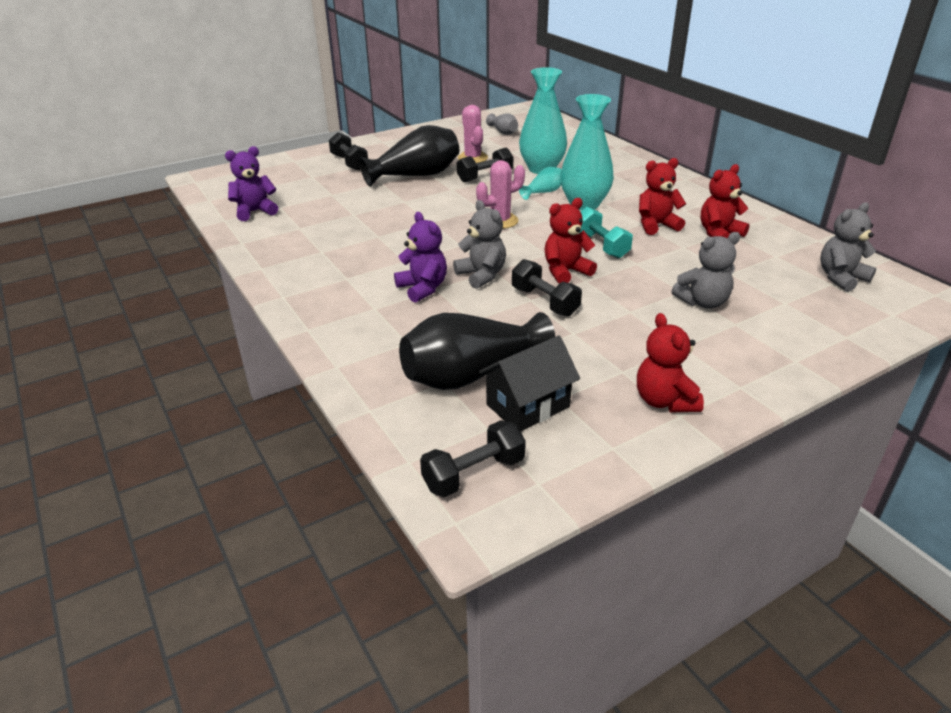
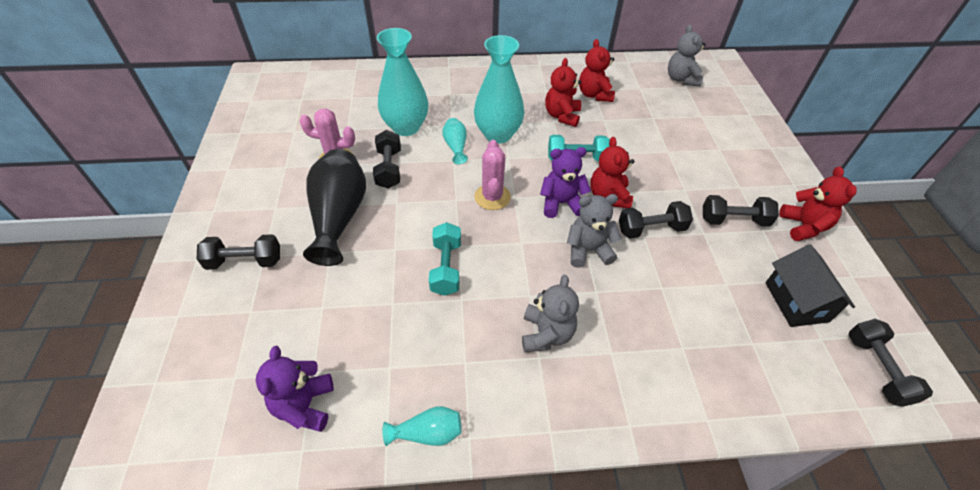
camera: 65 degrees left, 15 degrees up
(257, 253) = (428, 433): none -> turquoise vase
(404, 223) = (446, 267): none -> turquoise dumbbell
(423, 288) = (591, 301): purple teddy bear -> purple teddy bear (561, 203)
(470, 374) = (746, 320): black vase -> none
(503, 132) = (294, 114): grey vase -> none
(616, 349) = (733, 220): none -> black dumbbell
(664, 401) = (803, 226): red teddy bear -> red teddy bear turned 105 degrees counterclockwise
(703, 302) = (687, 149): grey teddy bear -> grey teddy bear (546, 334)

